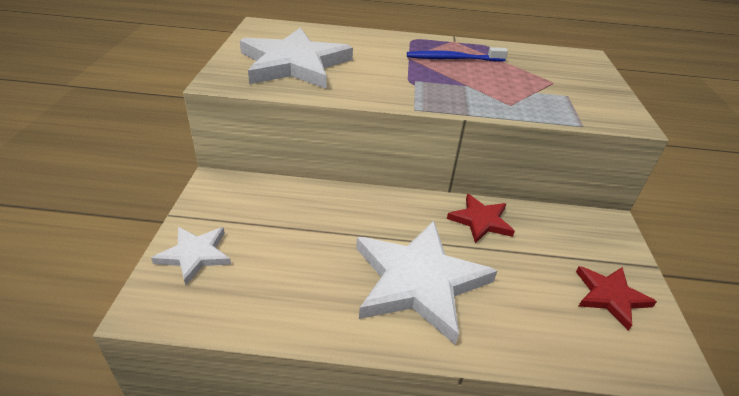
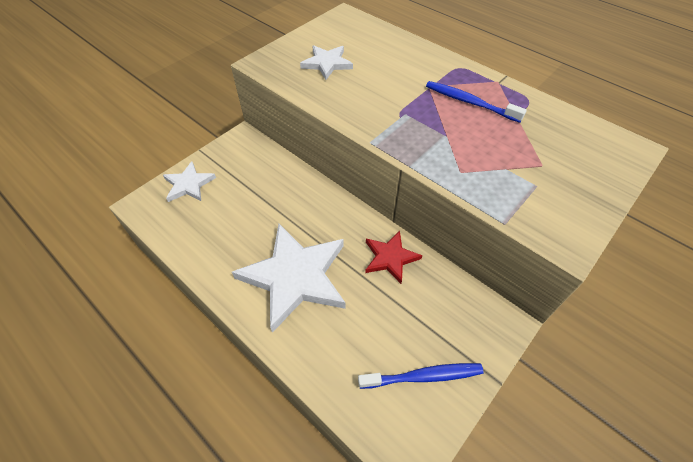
camera: 40 degrees right, 15 degrees up
(294, 64) = (327, 63): white star -> white star, size x0.52
(610, 296) = (423, 376): red star -> blue toothbrush

